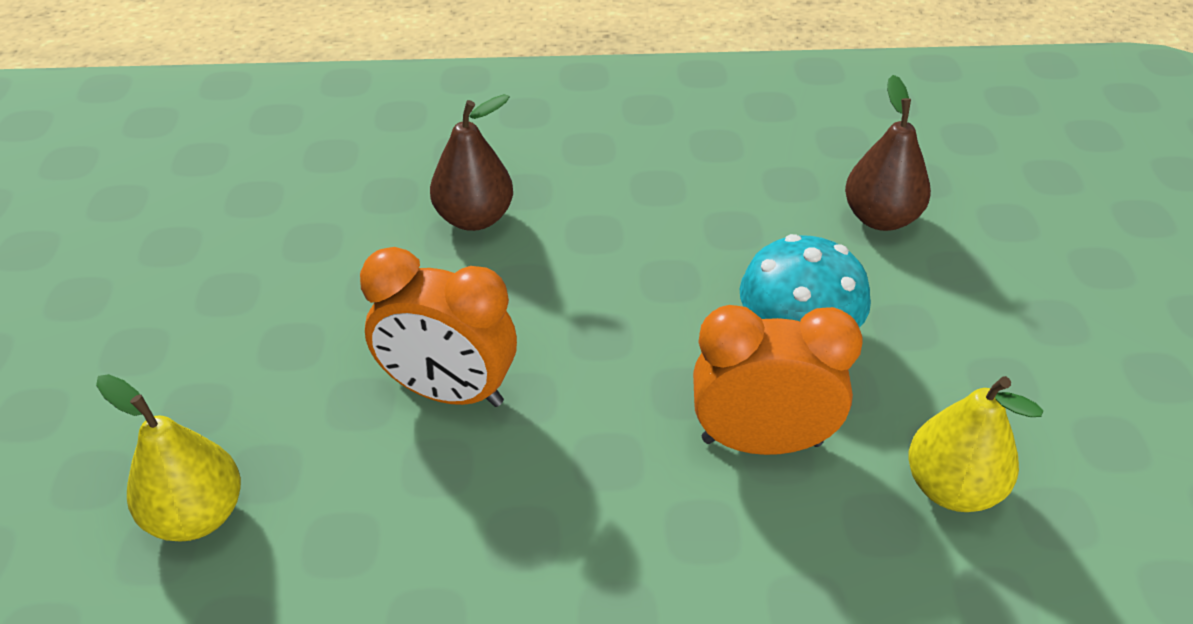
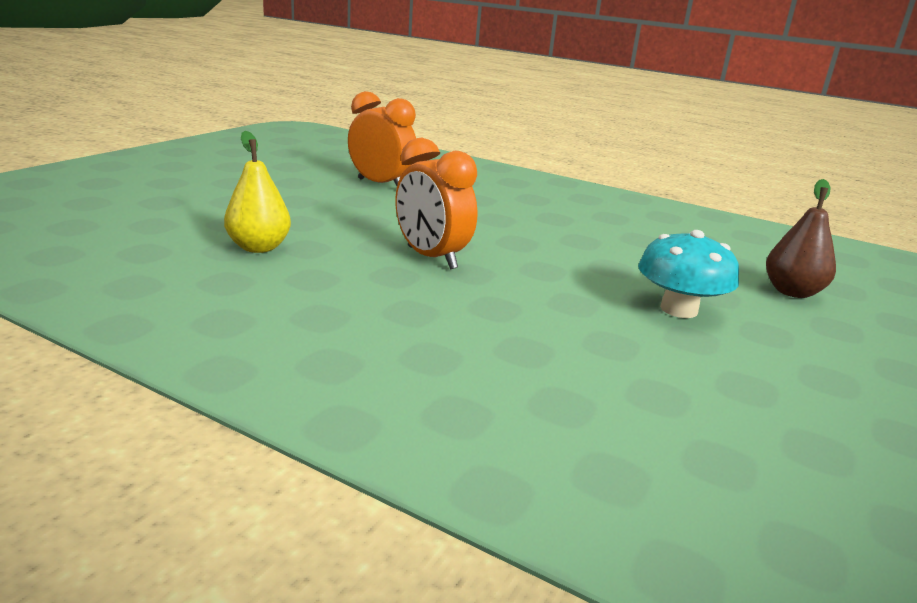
camera: 30 degrees right, 20 degrees down
(474, 218) = (515, 217): brown pear -> none
(761, 441) = (605, 336): orange clock -> orange clock (381, 184)
(952, 488) = (734, 404): yellow pear -> none

